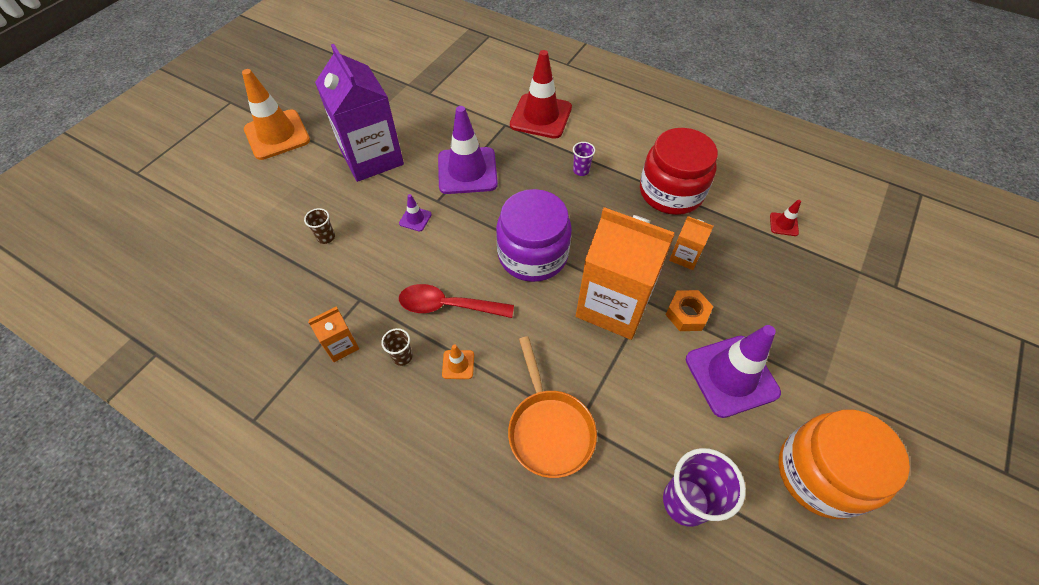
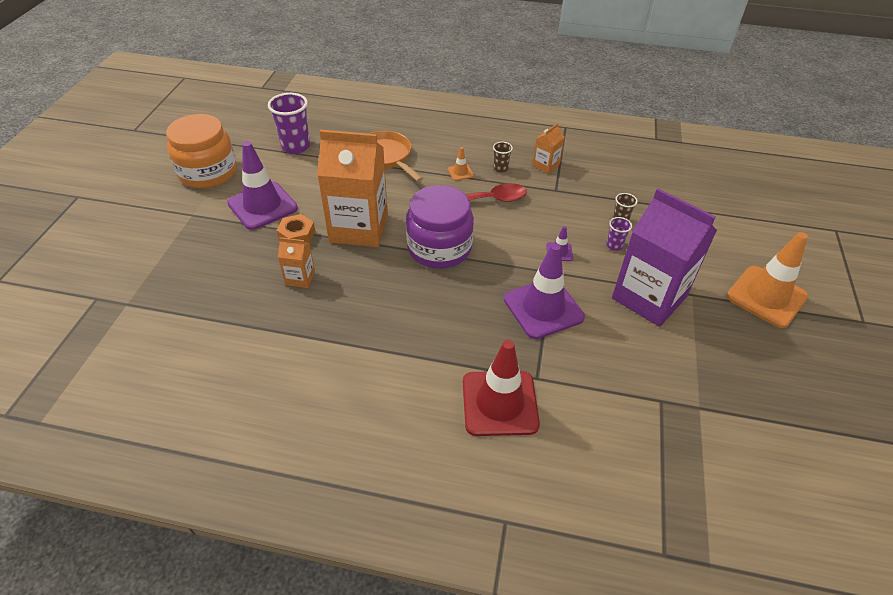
camera: 160 degrees right, 10 degrees down
(581, 170) = (423, 340): purple cup -> purple cup (614, 246)
(671, 192) = (317, 339): red jar -> none
(783, 224) = (193, 333): red traffic cone -> none

